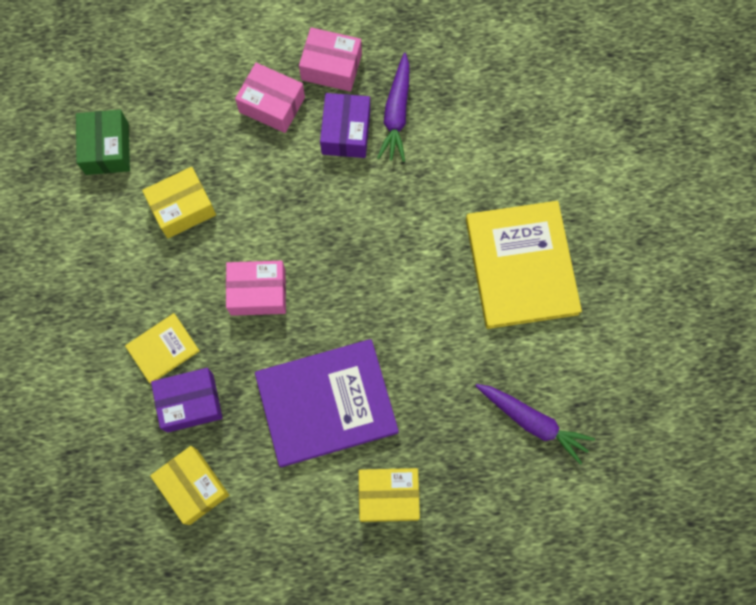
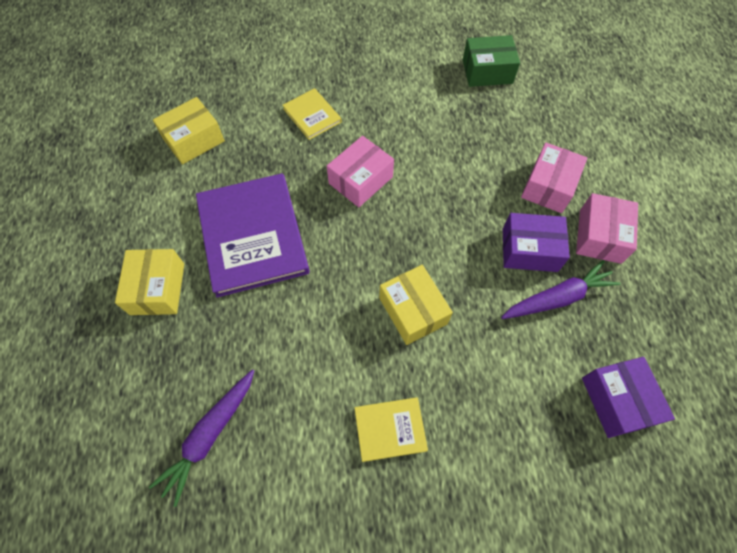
camera: 90 degrees right, 10 degrees down
(182, 208) = (438, 123): yellow box -> yellow box (413, 310)
(190, 403) = (264, 135): purple box -> purple box (617, 401)
(258, 292) = (360, 180): pink box -> pink box turned 45 degrees clockwise
(396, 114) = (558, 298): purple carrot -> purple carrot turned 150 degrees clockwise
(521, 266) = (390, 429): yellow book -> yellow book, size x0.48

